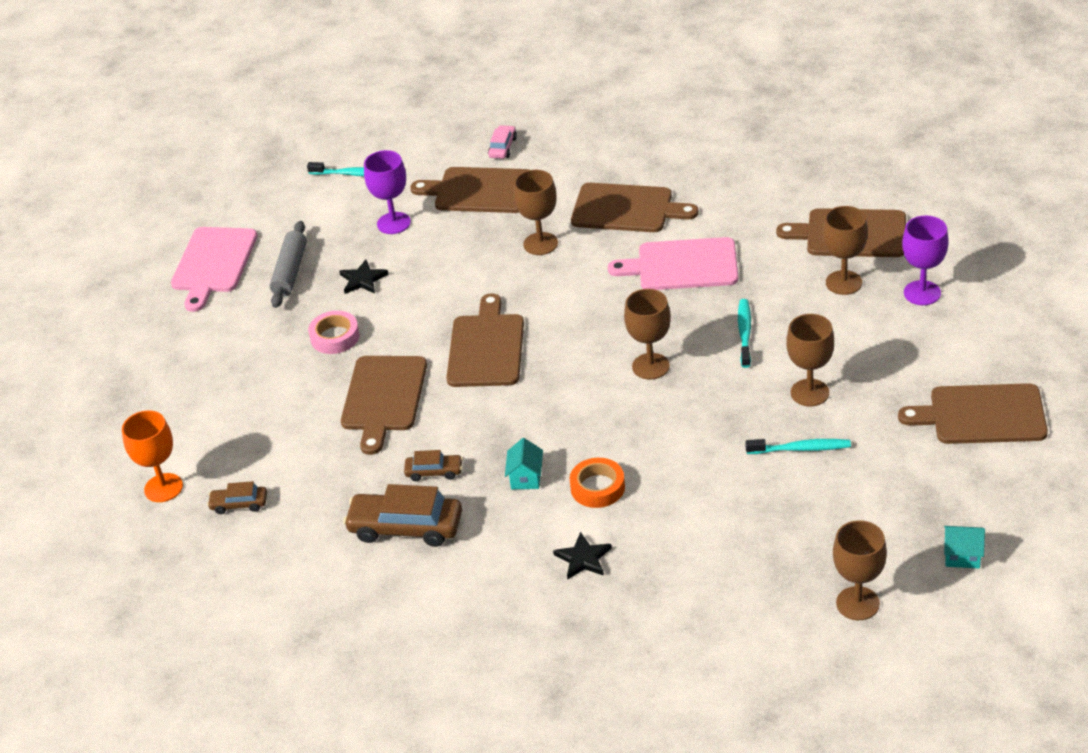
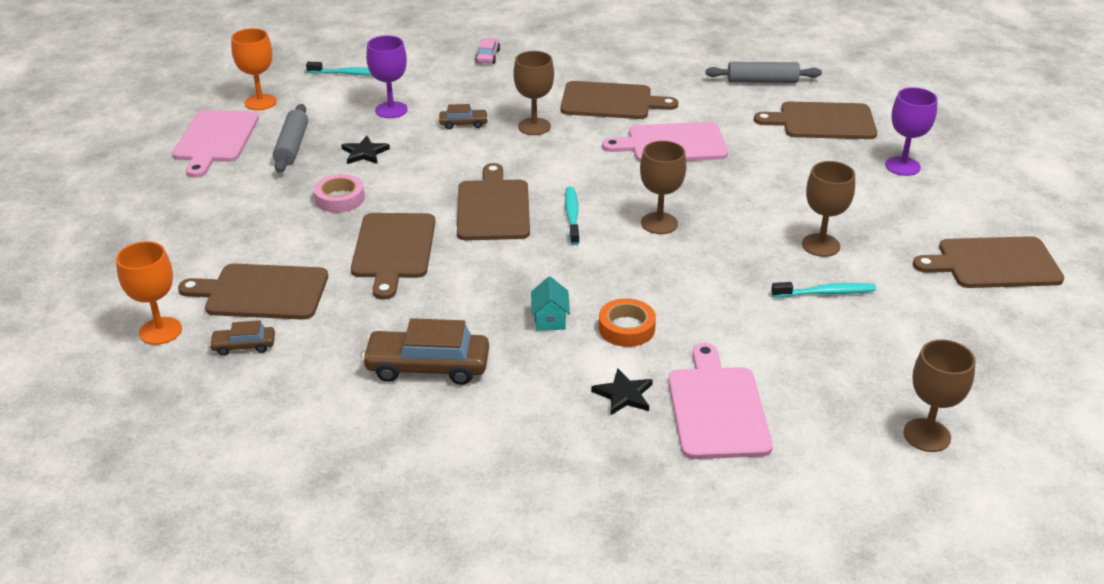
camera: 10 degrees left, 5 degrees down
(259, 214) = (260, 102): none -> orange goblet
(434, 472) = (453, 315): brown car -> brown car (463, 124)
(479, 191) = (470, 87): brown cutting board -> brown cutting board (262, 292)
(667, 573) = (717, 408): none -> pink cutting board
(744, 333) = (744, 197): turquoise toothbrush -> turquoise toothbrush (572, 216)
(797, 178) = (762, 81): none -> grey rolling pin
(843, 283) = (827, 158): brown goblet -> none
(962, 556) = (1020, 389): turquoise house -> none

